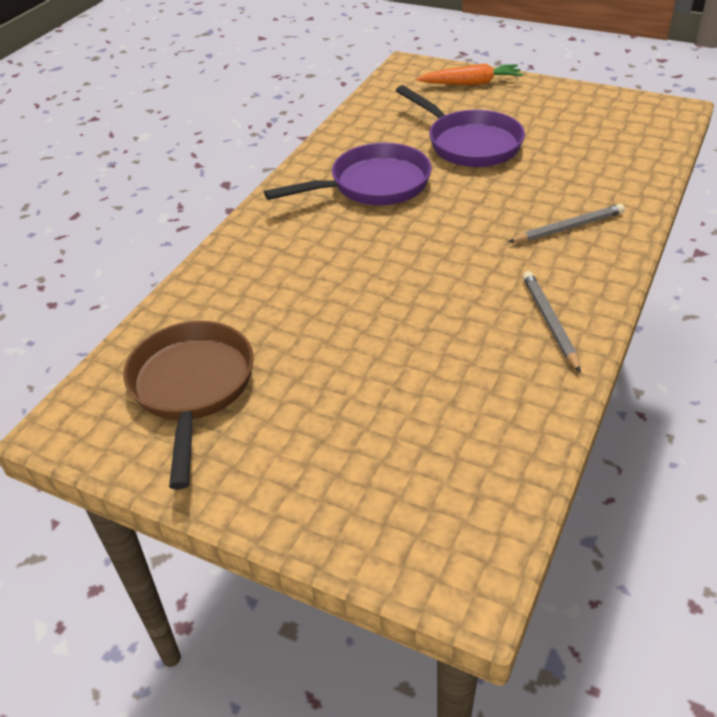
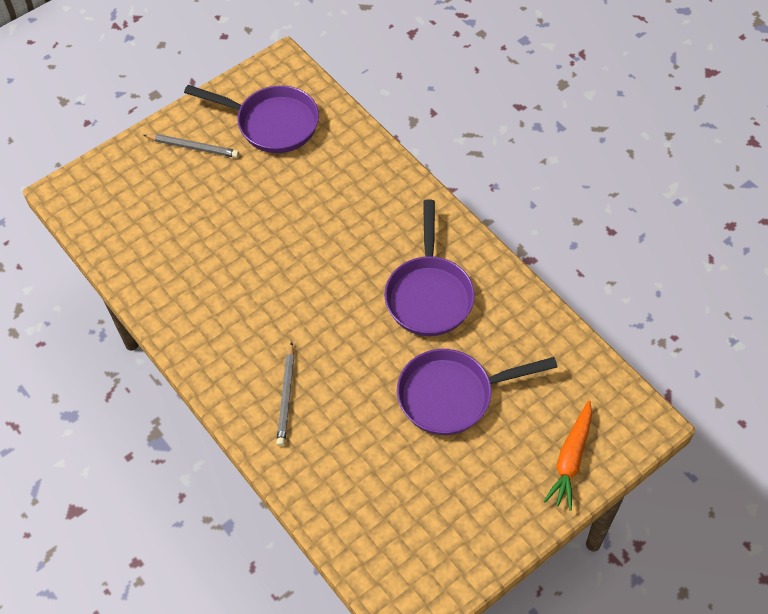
camera: 115 degrees right, 15 degrees up
(192, 388) = (272, 123): brown pan -> purple pan
(549, 322) = (199, 323): grey pencil -> grey pencil (193, 147)

